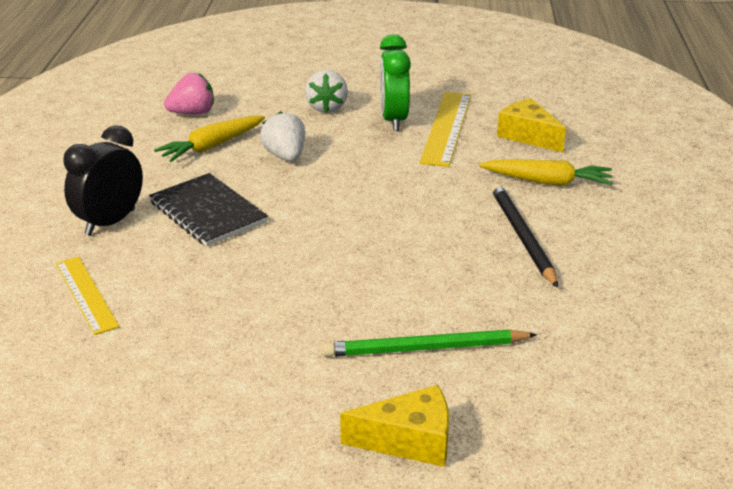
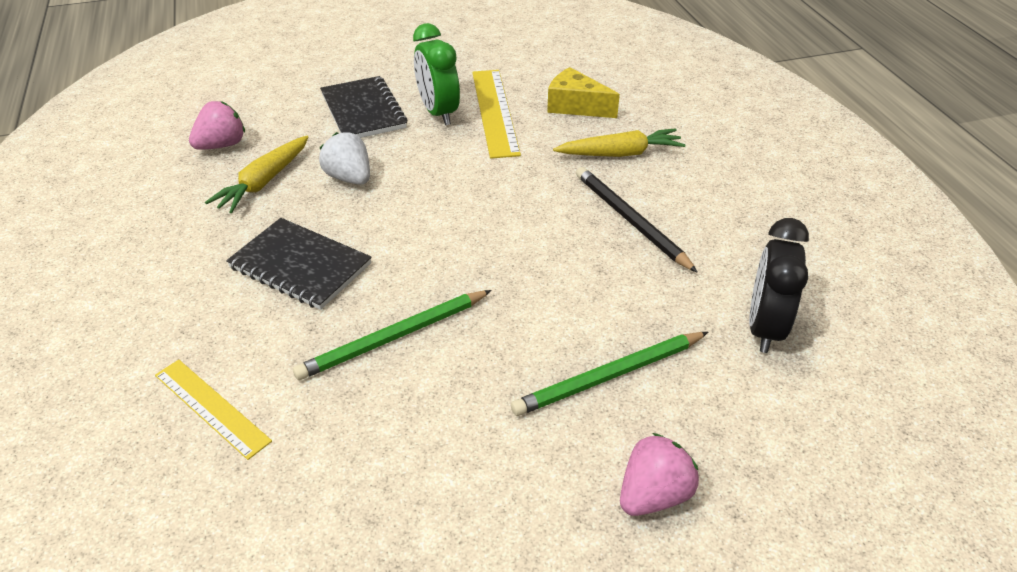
camera: 20 degrees left, 10 degrees up
(110, 222) = (194, 304): black clock -> black clock (764, 327)
(255, 279) = (394, 337): none -> green pencil
(327, 107) = (363, 111): white strawberry -> black notebook
(409, 441) = (653, 494): yellow cheese -> pink strawberry

